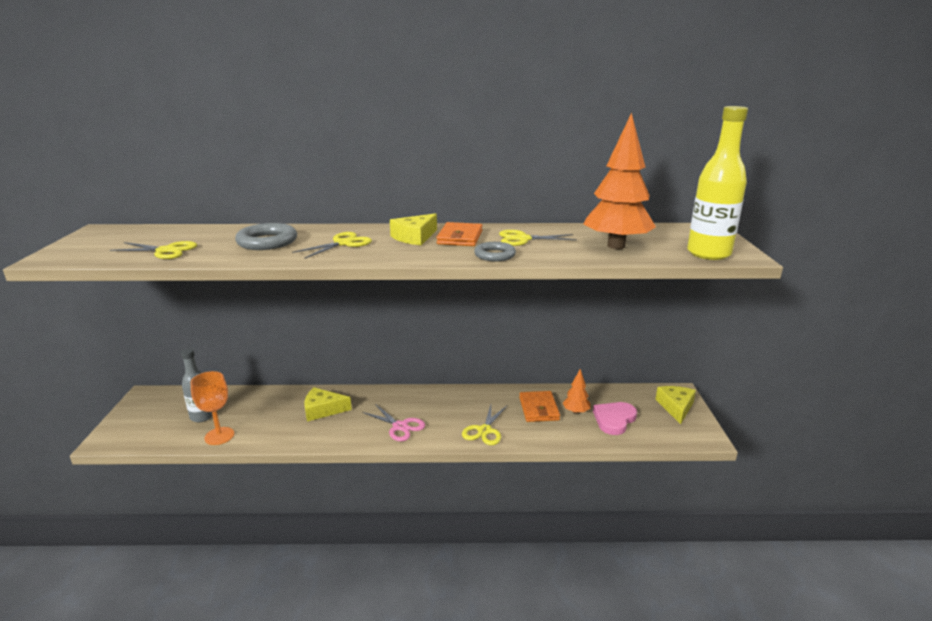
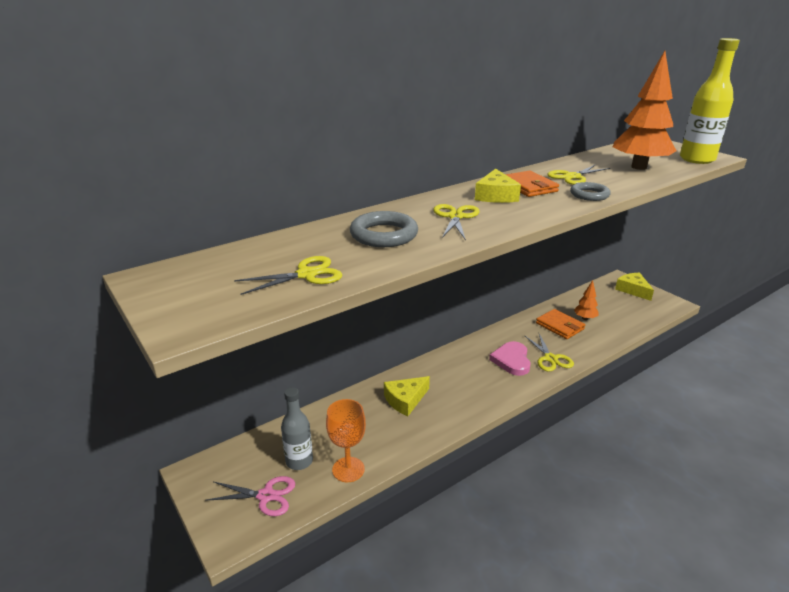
camera: 35 degrees left, 5 degrees up
(400, 426) = (488, 384): pink scissors -> pink scissors (266, 496)
(614, 419) = (613, 314): pink heart -> pink heart (512, 360)

